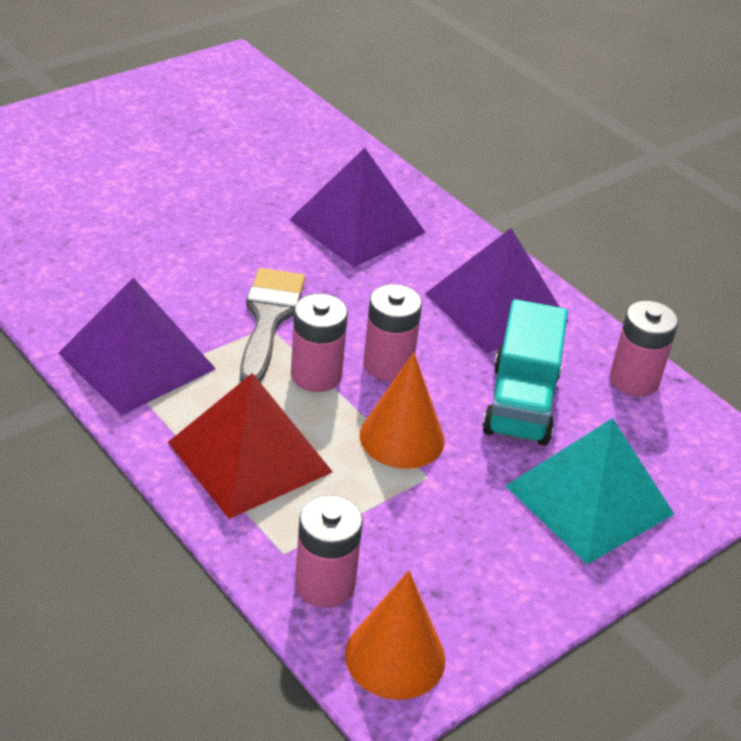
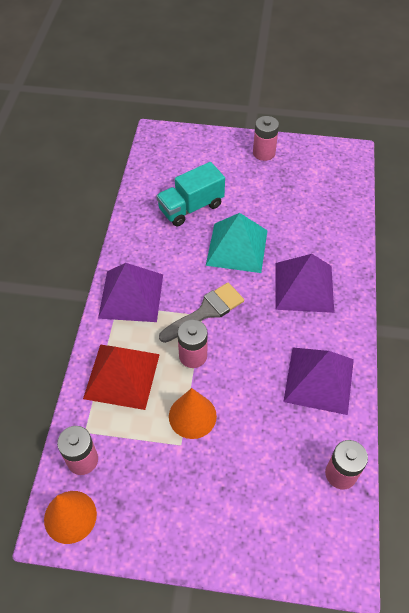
camera: 50 degrees right, 15 degrees up
(388, 365) = (230, 374): pink battery -> pink battery (264, 153)
(521, 403) = (267, 441): turquoise truck -> turquoise truck (191, 207)
(589, 500) = (237, 518): turquoise pyramid -> turquoise pyramid (237, 247)

